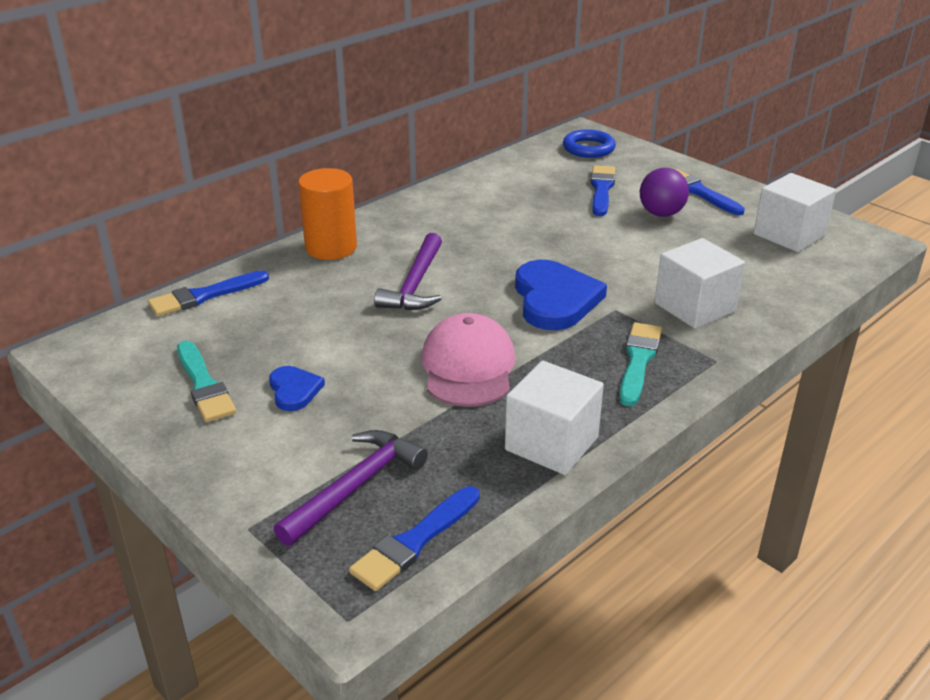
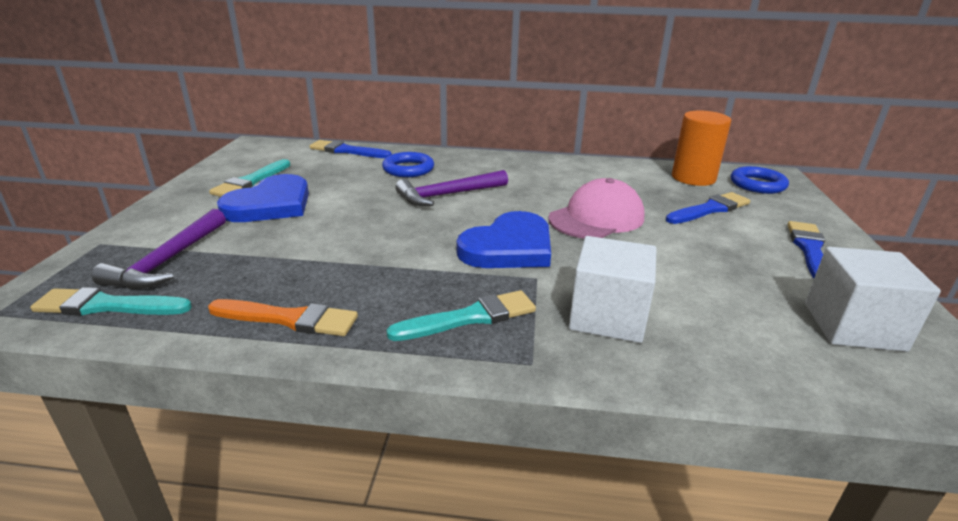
camera: 50 degrees right, 5 degrees down
(294, 390) = (270, 204): blue heart -> blue heart, size x1.91
(319, 280) = (408, 169): none -> blue ring
(331, 247) = (451, 159): orange cylinder -> orange cylinder (693, 178)
(355, 487) = (168, 260): purple hammer -> purple hammer turned 105 degrees clockwise
(414, 541) = (107, 306): blue brush -> turquoise brush
(468, 367) = (364, 247): pink cap -> pink cap (596, 218)
(551, 443) = (289, 319): white cube -> orange brush
(661, 214) = (731, 245): purple ball -> none

